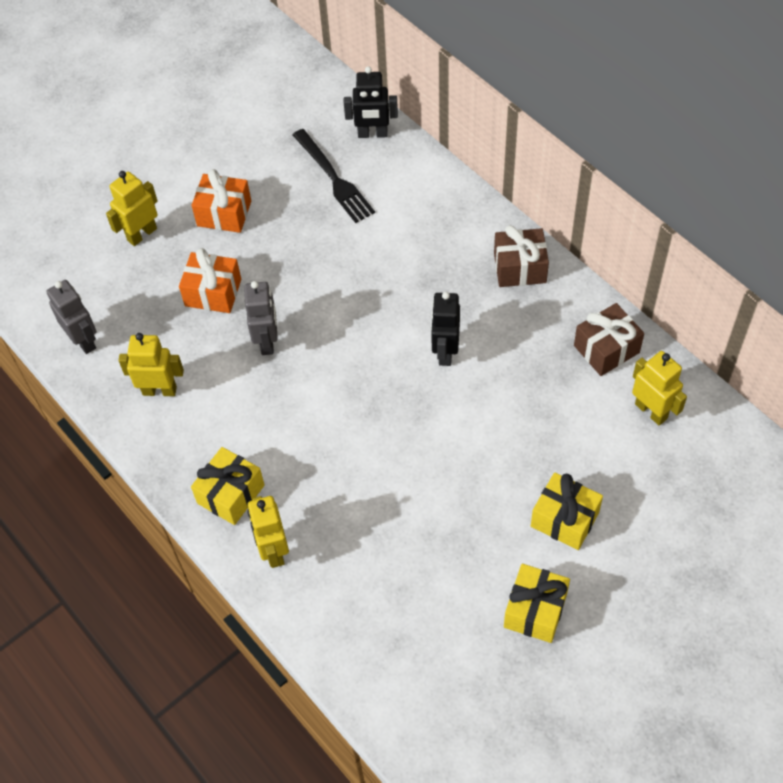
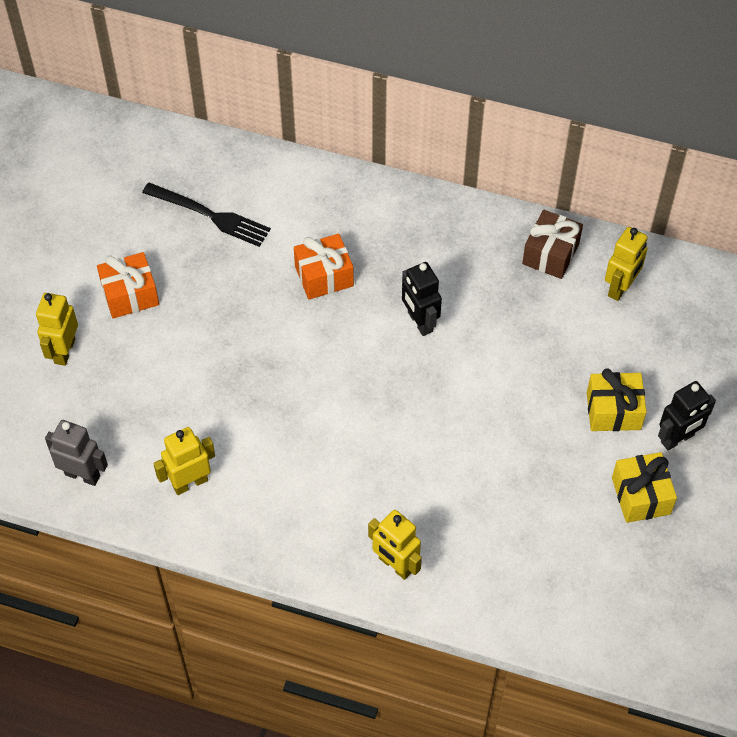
camera: 35 degrees left, 0 degrees up
(213, 292) = (174, 371): orange gift -> orange gift (324, 276)
(231, 494) = (322, 538): yellow gift -> none
(267, 341) = (257, 390): grey robot -> none
(372, 134) = (216, 158): black robot -> black robot (677, 439)
(520, 268) = (432, 219): brown gift -> none
(651, 411) = (620, 288): yellow robot -> yellow robot turned 105 degrees clockwise

